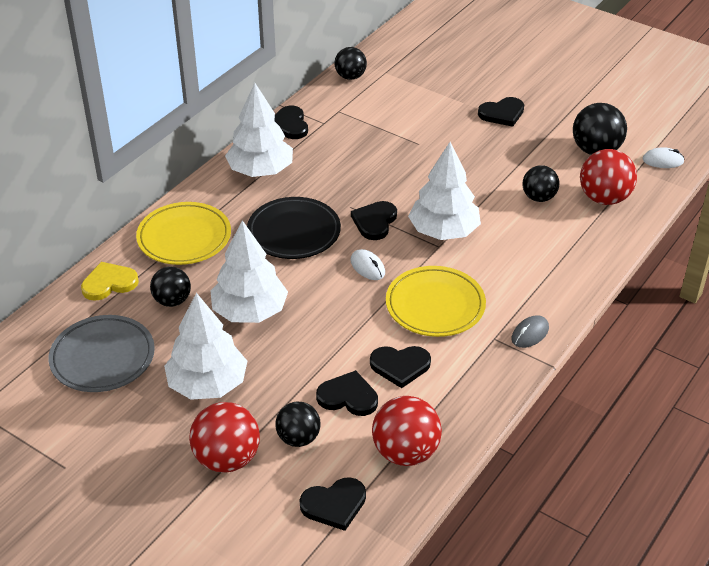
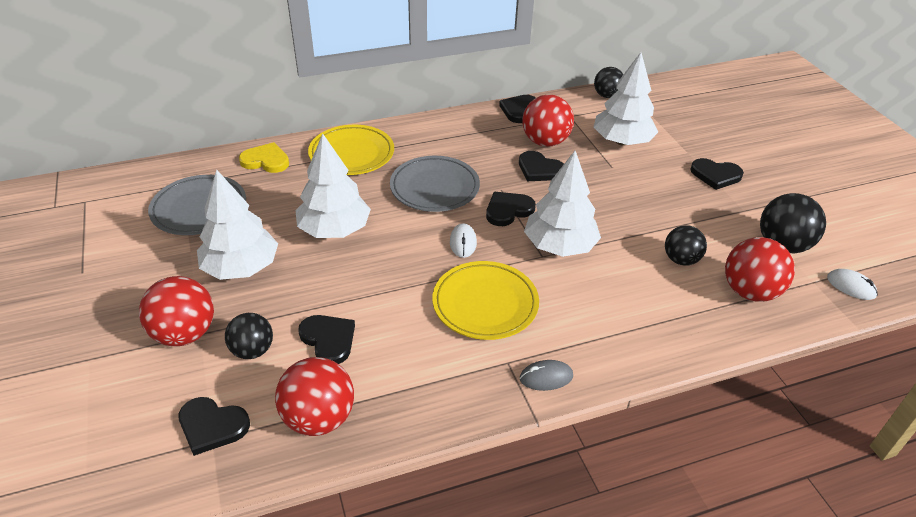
camera: 35 degrees right, 0 degrees up
(172, 300) = (291, 193): black ball -> none
(260, 171) = (460, 133): white tree -> white tree (622, 141)
(294, 232) = (434, 188): black plate -> grey plate
(342, 145) = (545, 142): none -> red ball
(400, 366) = (399, 339): black heart -> black heart (539, 169)

